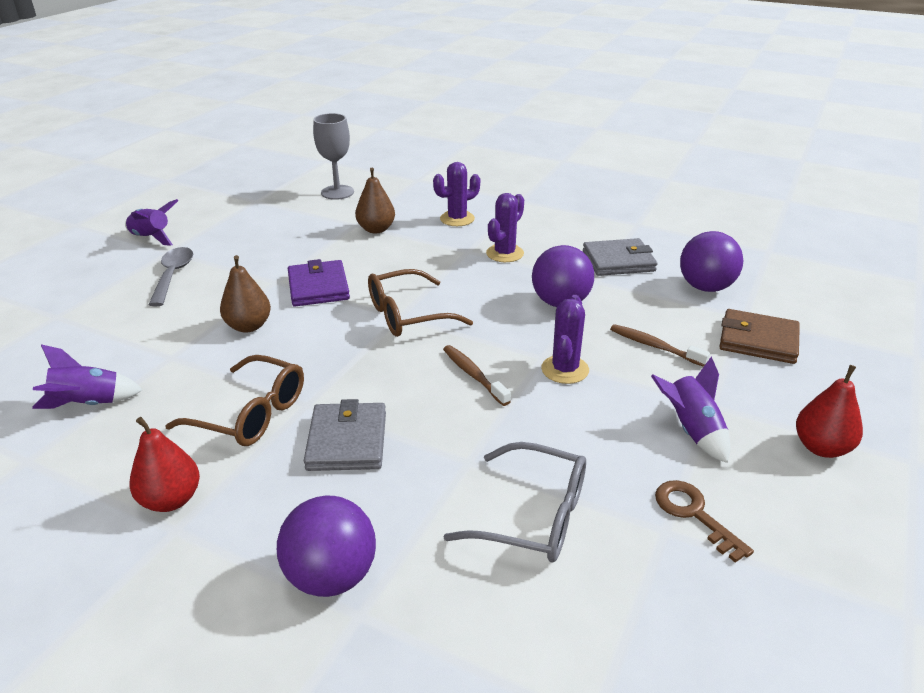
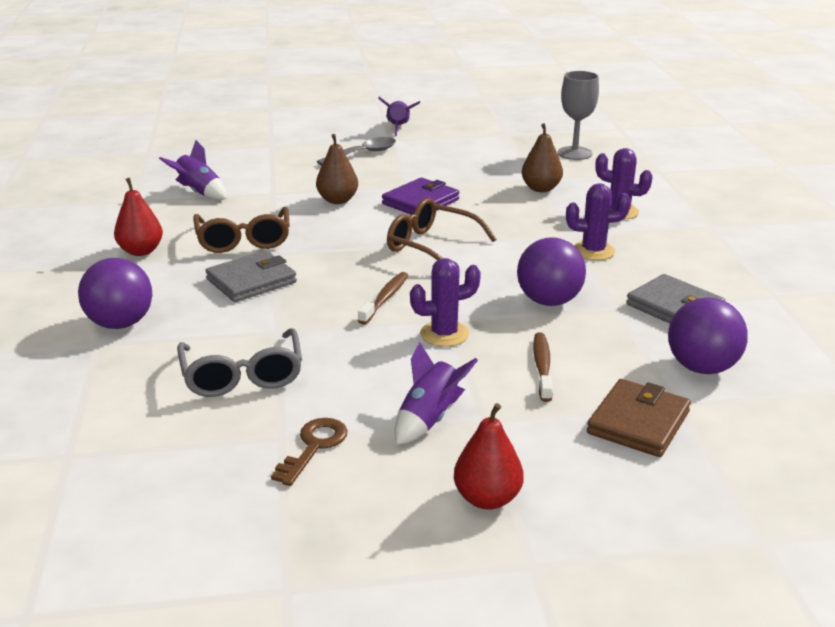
camera: 55 degrees right, 5 degrees down
(758, 340) = (638, 422): brown wallet -> brown wallet turned 45 degrees clockwise

